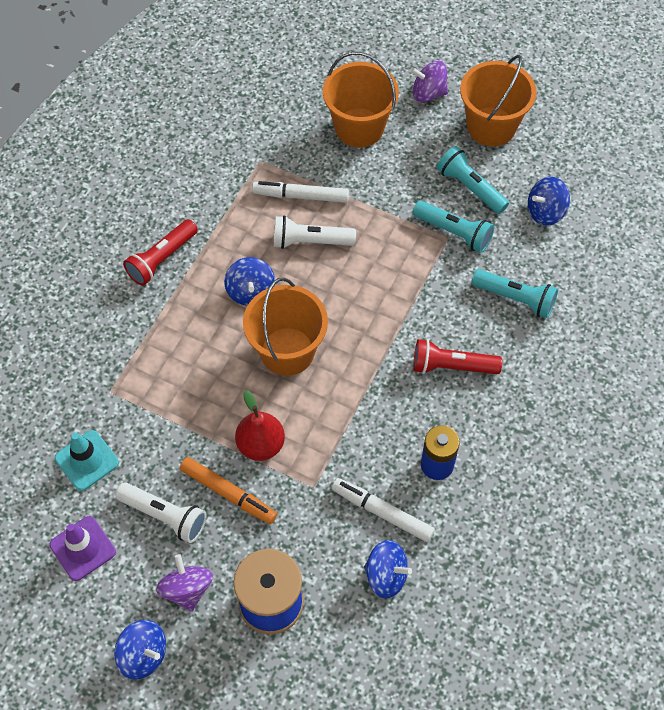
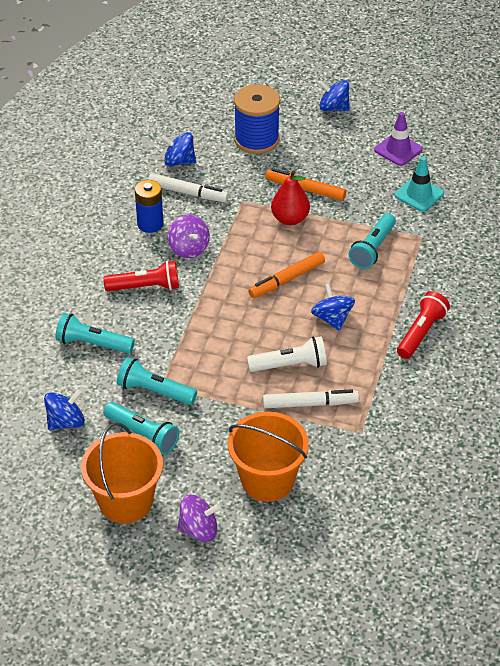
camera: 170 degrees right, 15 degrees down
(165, 516) = (347, 172): white flashlight -> none
(175, 381) = (372, 249): none -> turquoise flashlight
(187, 589) = (316, 139): purple spinning top -> purple spinning top (189, 248)
(287, 351) = (287, 280): orange bucket -> orange marker

